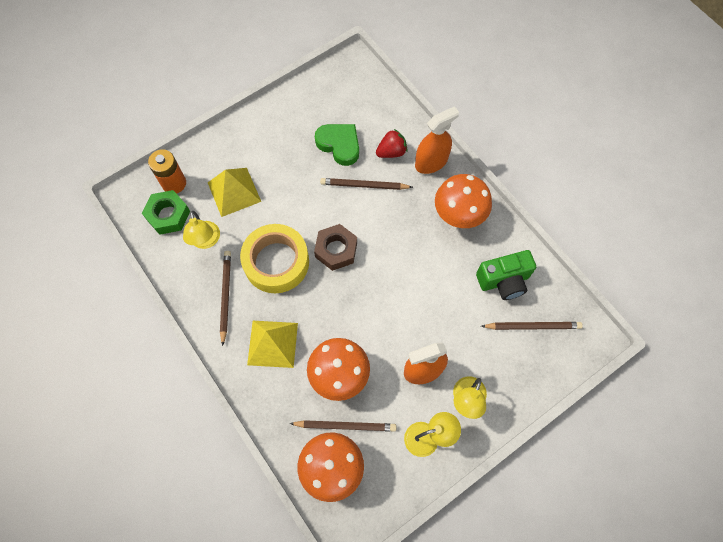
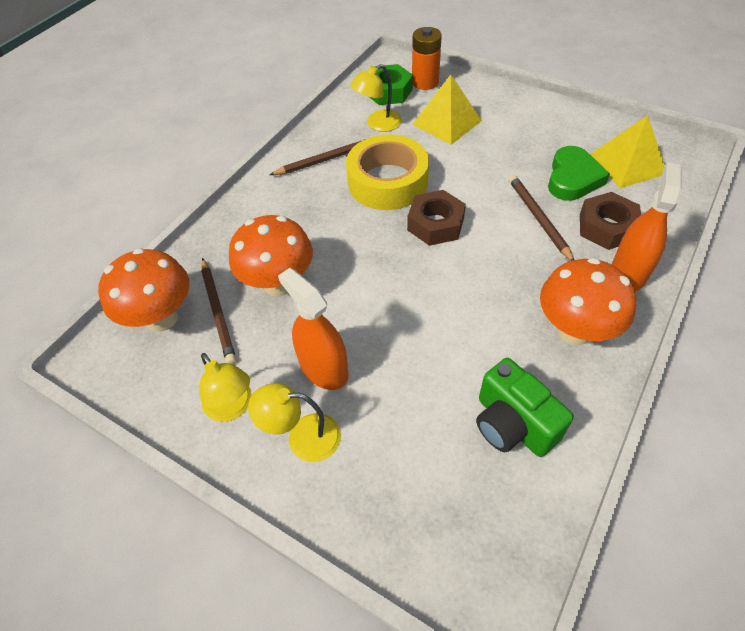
camera: 70 degrees right, 15 degrees down
(272, 343) = (291, 213): yellow pyramid -> yellow pyramid (627, 164)
(391, 152) = (606, 227): red strawberry -> brown nut
(431, 162) = (628, 272): orange spray bottle -> orange spray bottle turned 105 degrees counterclockwise
(532, 326) = (462, 493): brown pencil -> none

